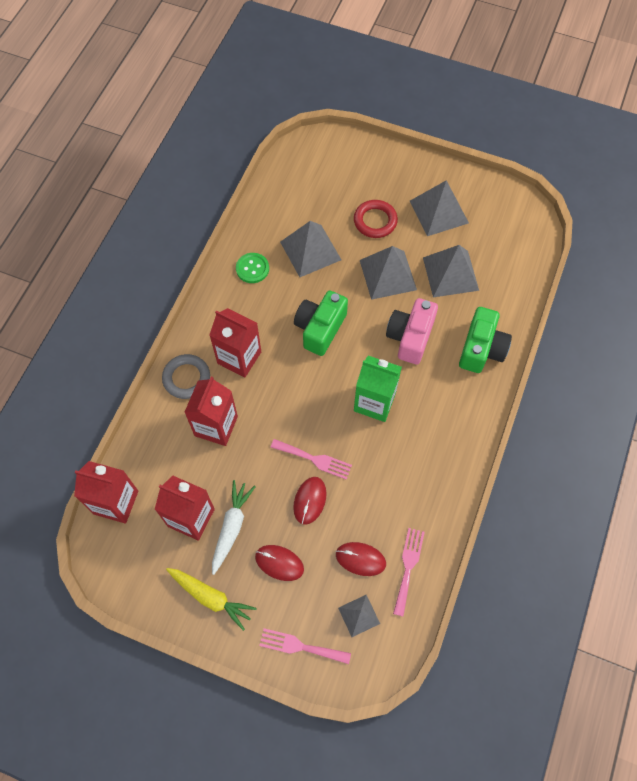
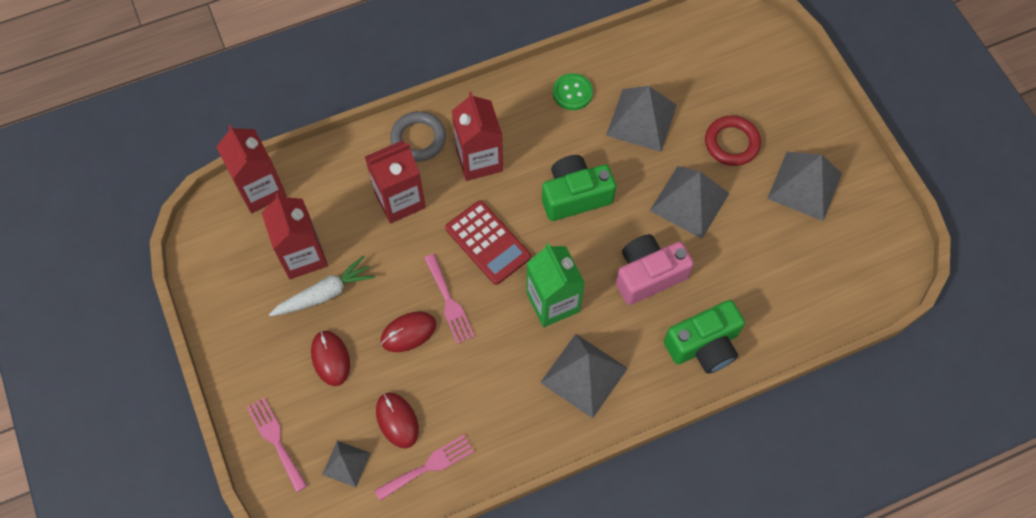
camera: 45 degrees right, 0 degrees up
(211, 597) = (251, 333): yellow carrot -> none
(298, 402) = (488, 242): none -> red calculator
(450, 273) = (751, 252): grey pyramid -> grey pyramid (584, 375)

